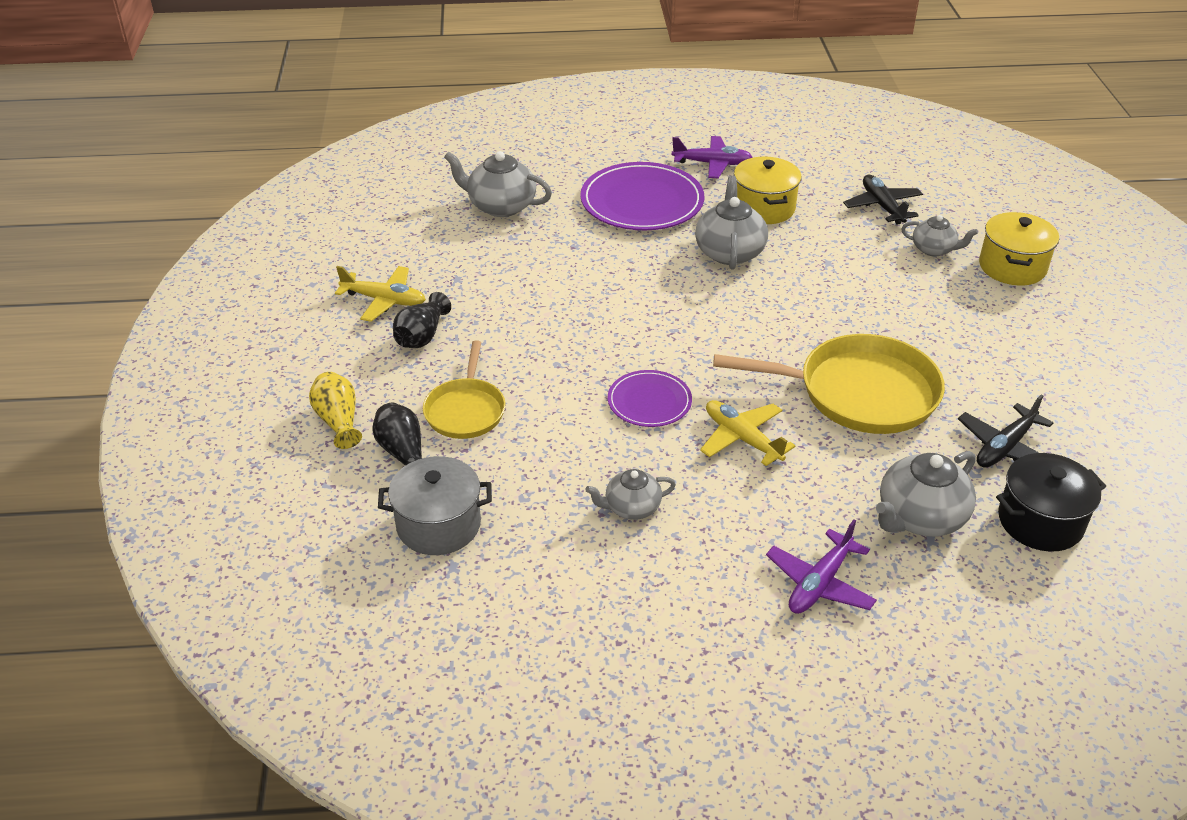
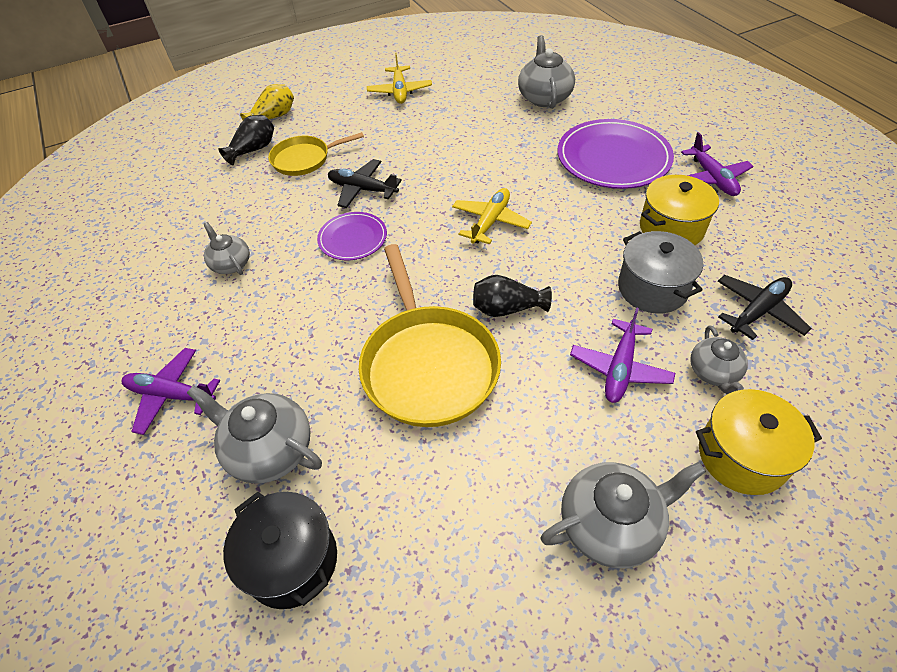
camera: 70 degrees right, 10 degrees up
(422, 336) = (371, 117): black vase -> black vase (507, 308)
(438, 525) = (192, 185): grey pot -> grey pot (652, 288)
(729, 252) = (582, 226): grey teapot -> grey teapot (610, 524)
(742, 438) = (330, 302): yellow plane -> yellow plane (490, 222)
(910, 290) = (620, 368): none -> purple plane
(1005, 447) = (398, 506): black plane -> black plane (362, 189)

